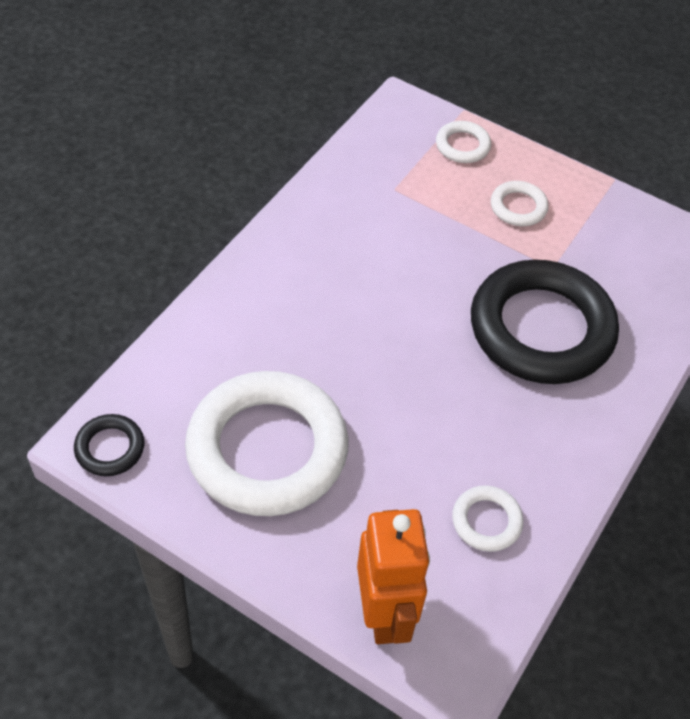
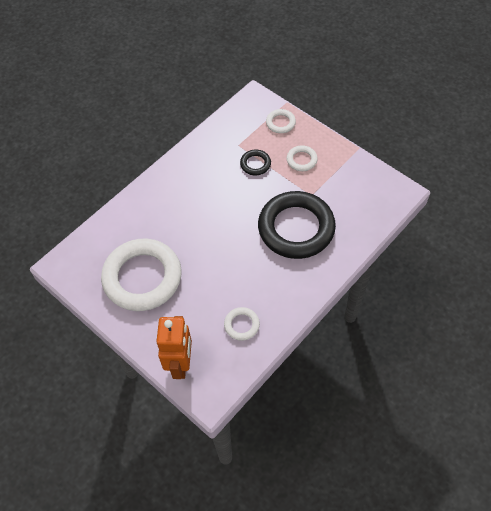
camera: 15 degrees right, 5 degrees up
(110, 448) = (68, 269): black ring -> black ring (255, 164)

